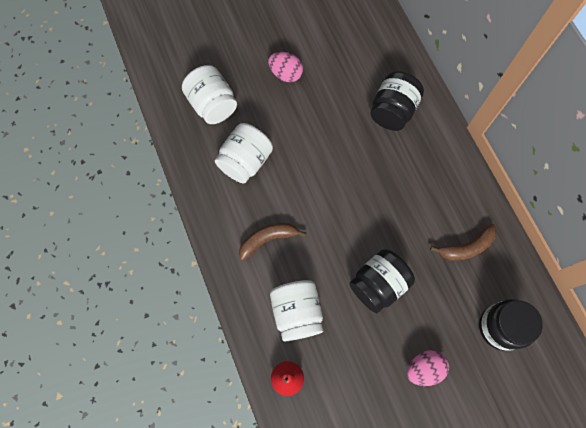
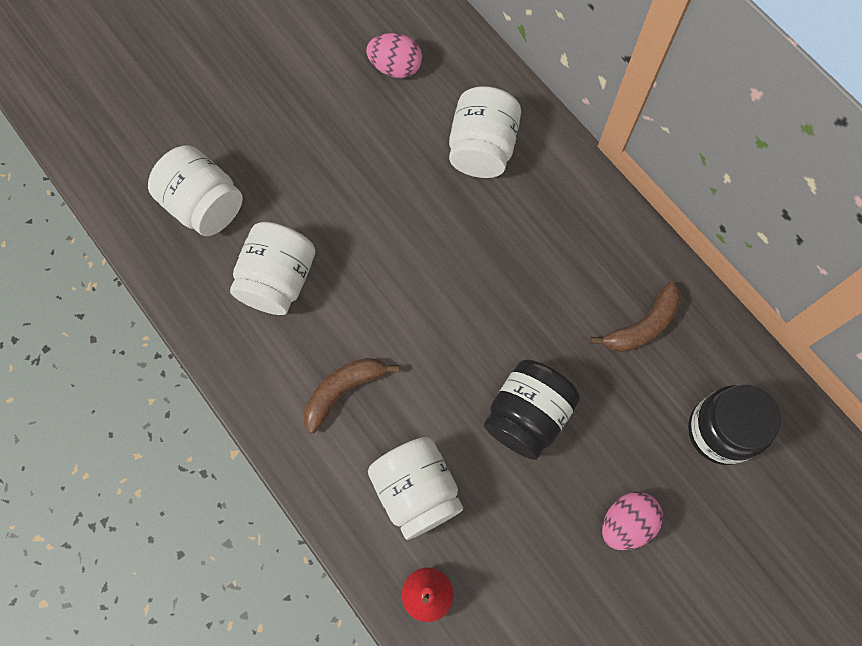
camera: 15 degrees left, 0 degrees up
(286, 74) = (305, 130): pink egg -> pink egg (395, 67)
(392, 111) = (482, 148): black jar -> white jar

